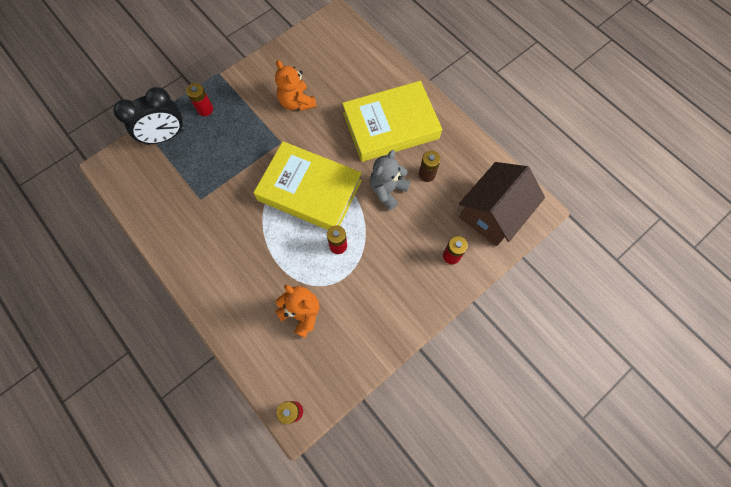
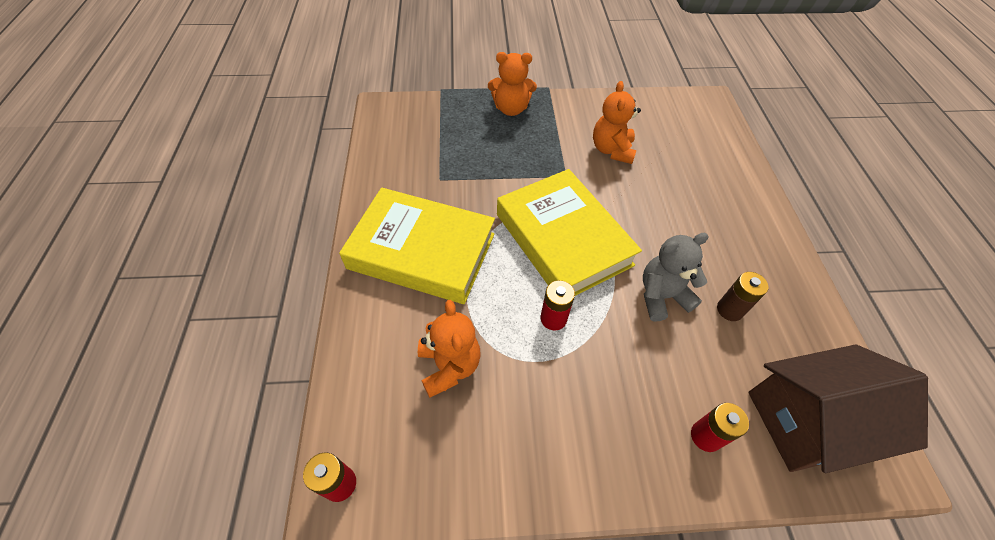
camera: 35 degrees right, 15 degrees down
(166, 136) = (454, 110): black clock -> none
(205, 109) = (511, 109): red battery -> orange teddy bear
(390, 125) = (712, 230): yellow book -> yellow book (422, 251)

